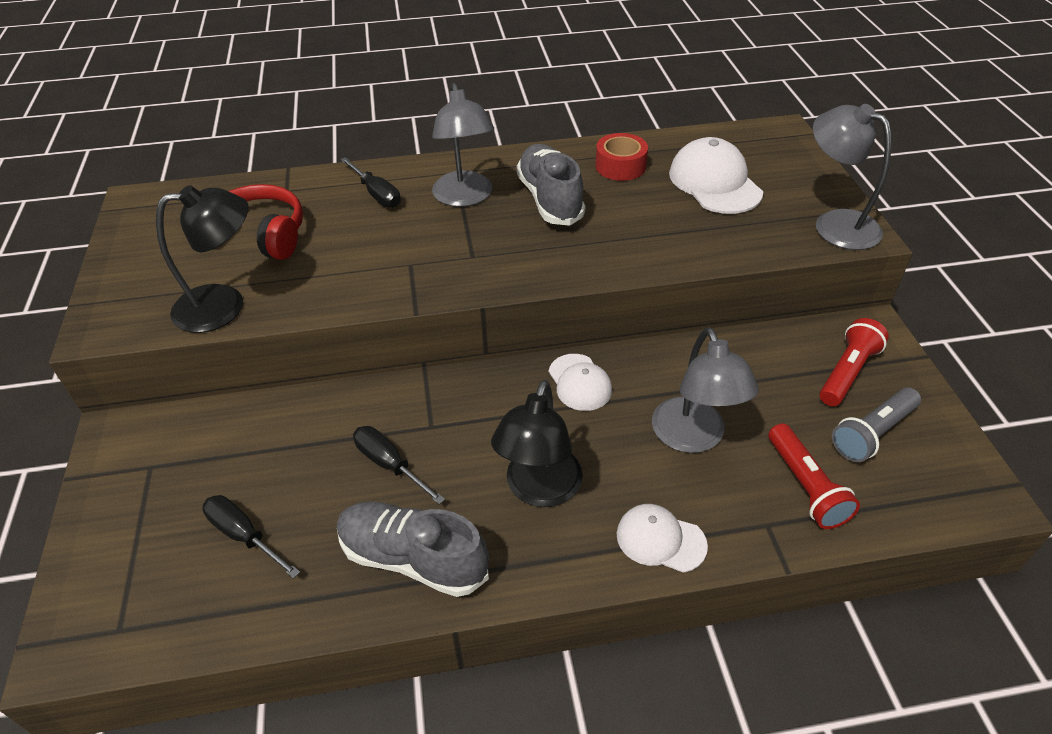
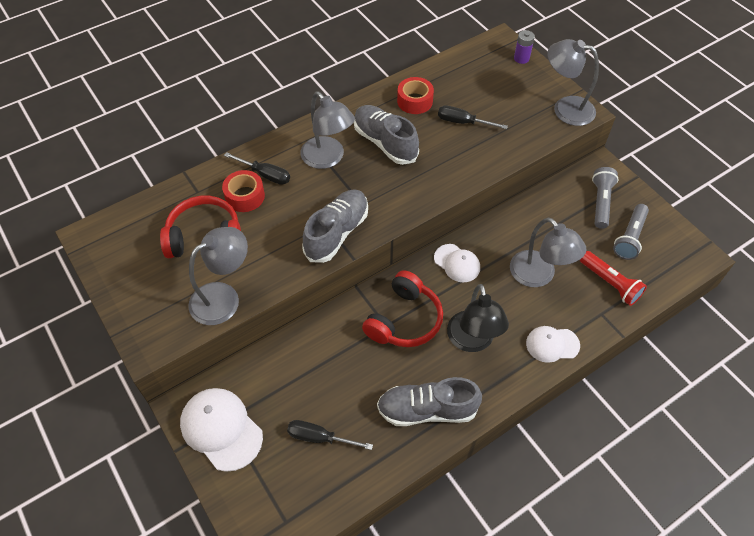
camera: 25 degrees left, 10 degrees up
(224, 306) = (223, 297): black lamp -> grey lamp
(335, 209) = (245, 196): none -> red tape
(389, 464) = (377, 359): black screwdriver -> black screwdriver (462, 122)
(416, 278) = (337, 233): none -> grey shoe
(460, 428) = (404, 320): none -> red headphones
(715, 182) = (480, 97): white cap -> white cap (221, 429)
(801, 155) = (521, 58): none -> purple battery
(847, 372) = (601, 202): red flashlight -> grey flashlight

